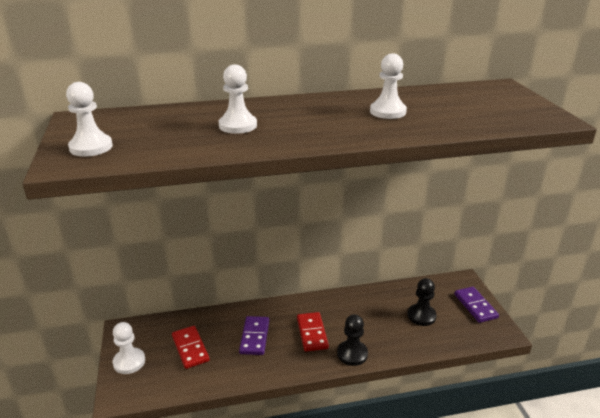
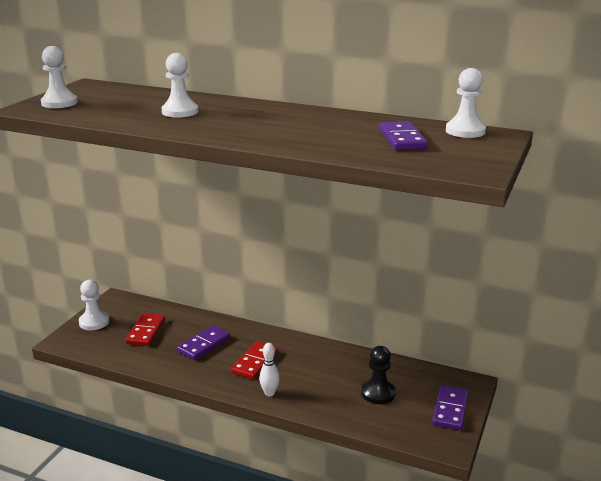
camera: 35 degrees right, 5 degrees down
(352, 354) = (269, 393): black pawn -> white bowling pin
(388, 112) = (323, 129): white pawn -> white pawn (465, 131)
(458, 106) = (402, 139): none -> purple domino

